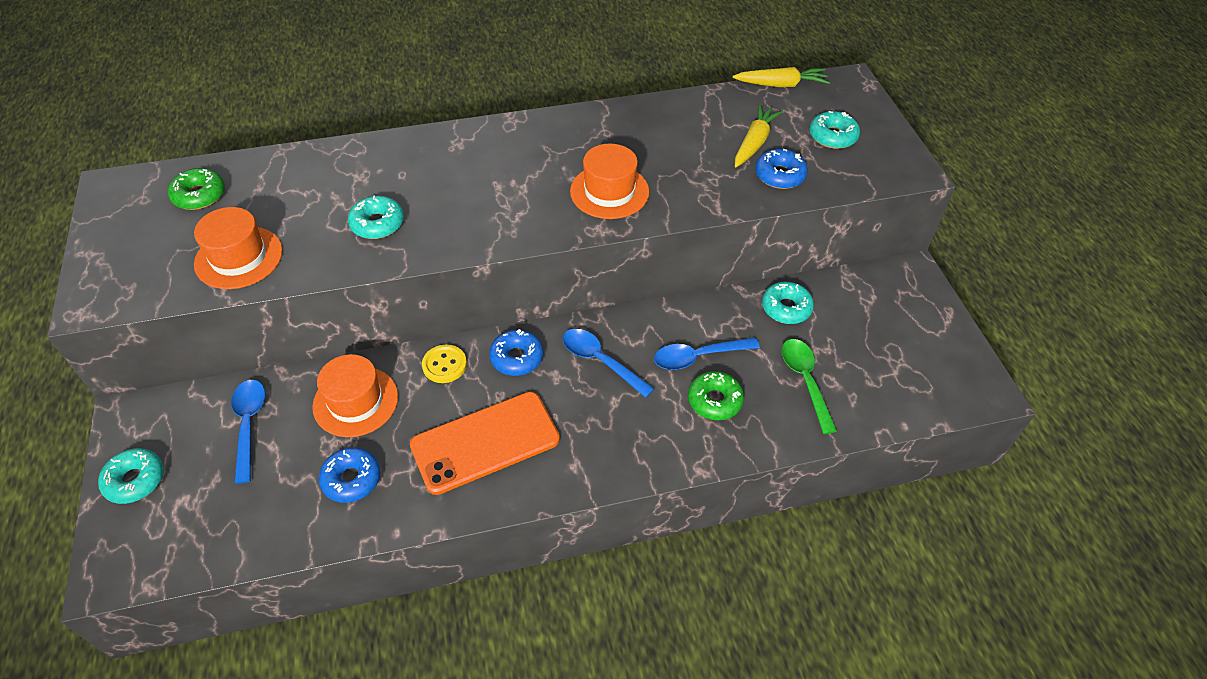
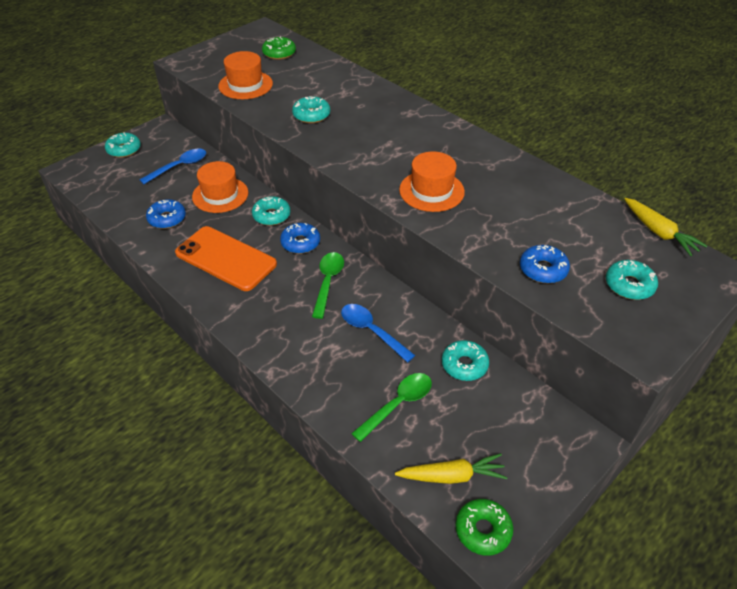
camera: 60 degrees right, 5 degrees down
(444, 365) = (271, 216): yellow button -> turquoise donut
(600, 361) = (328, 282): blue spoon -> green spoon
(714, 400) = (338, 356): green donut -> green donut (483, 530)
(754, 143) = (566, 242): yellow carrot -> yellow carrot (451, 476)

